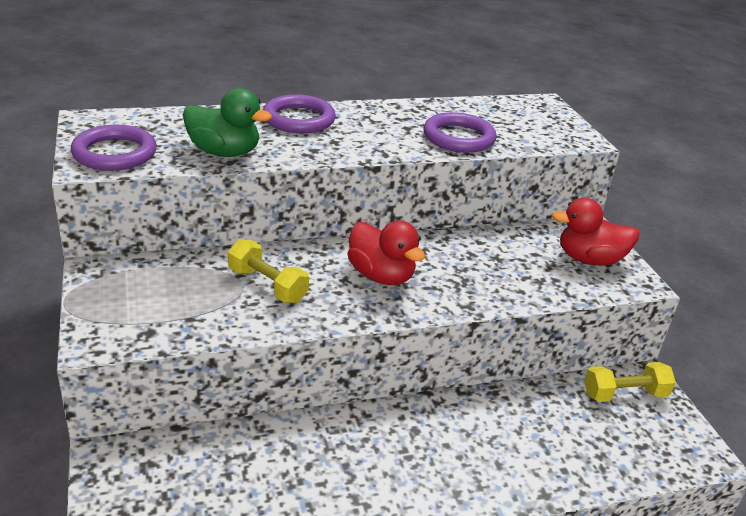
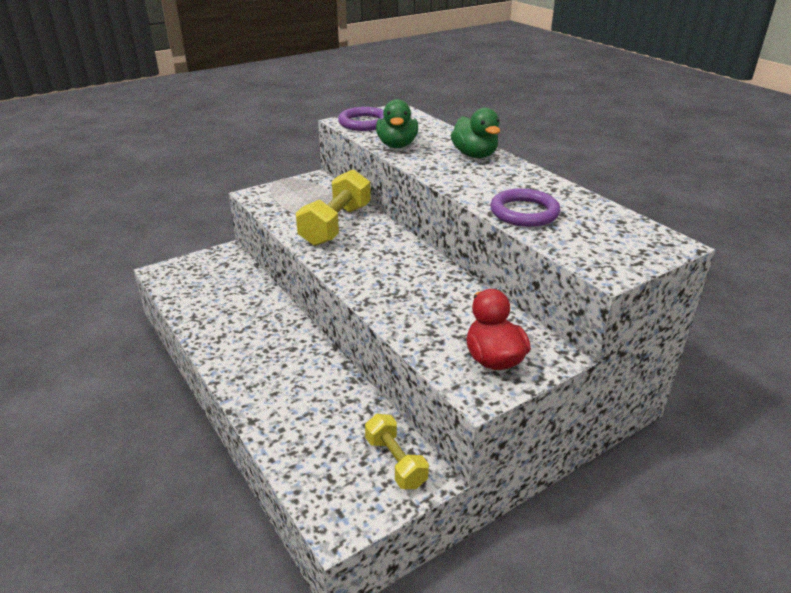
camera: 75 degrees right, 0 degrees up
(267, 285) = (336, 225): yellow dumbbell -> yellow dumbbell, size x1.65
(298, 119) = (474, 155): purple ring -> green duck
(381, 276) = (378, 260): red duck -> none

